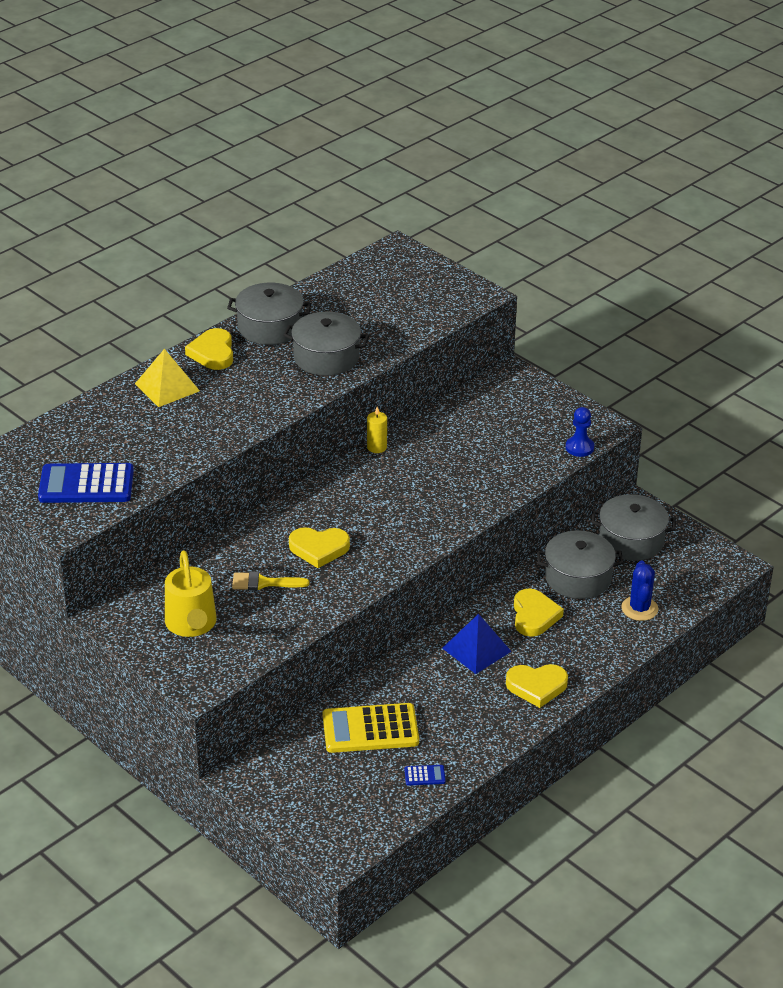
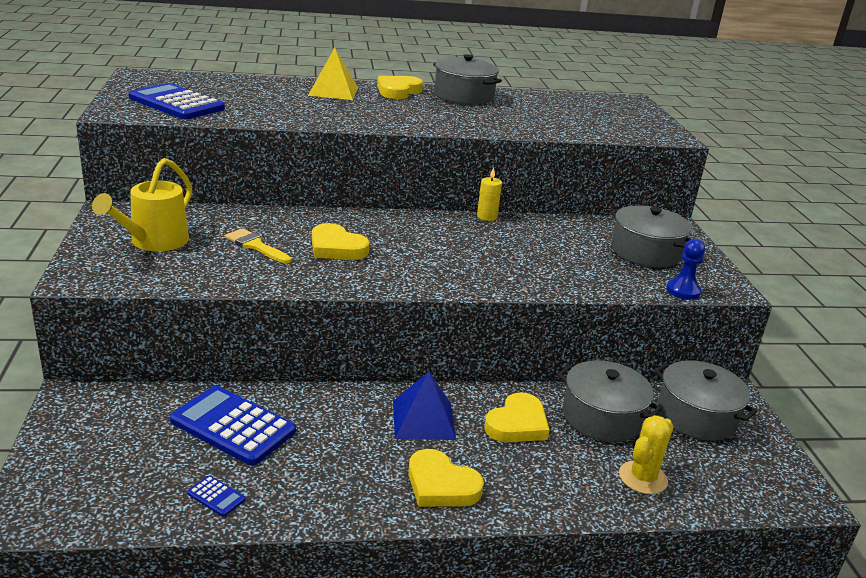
camera: 35 degrees right, 10 degrees down
(326, 357) = (481, 119): grey pot -> grey pot (645, 252)
(370, 729) = (233, 426): yellow calculator -> blue calculator
(639, 608) = (643, 478): blue cactus -> yellow cactus

